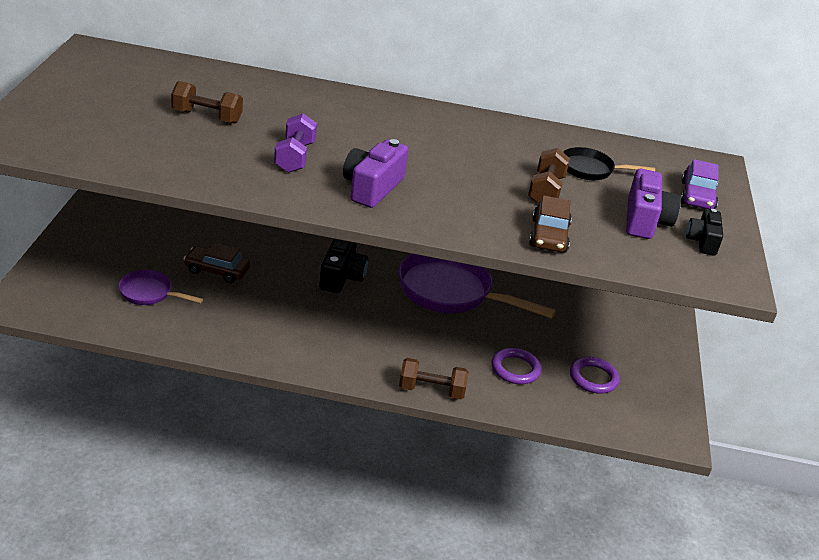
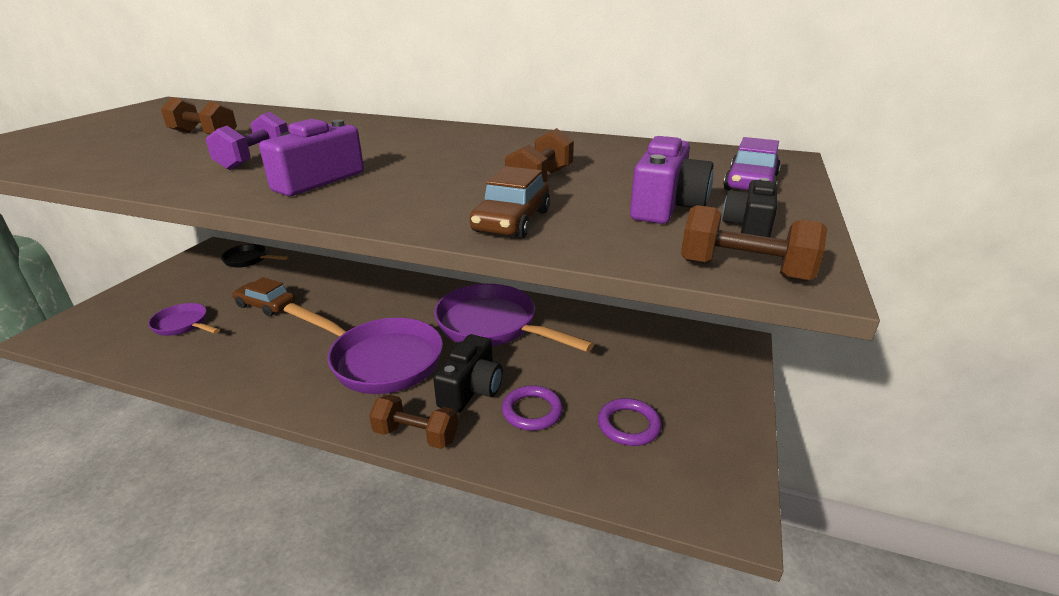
camera: 15 degrees right, 5 degrees down
(341, 276) = (385, 311): black camera -> black camera (471, 389)
(365, 327) = (380, 360): none -> purple pan
(591, 170) = (612, 164): black pan -> black pan (249, 260)
(705, 279) = (744, 271): none -> brown dumbbell

